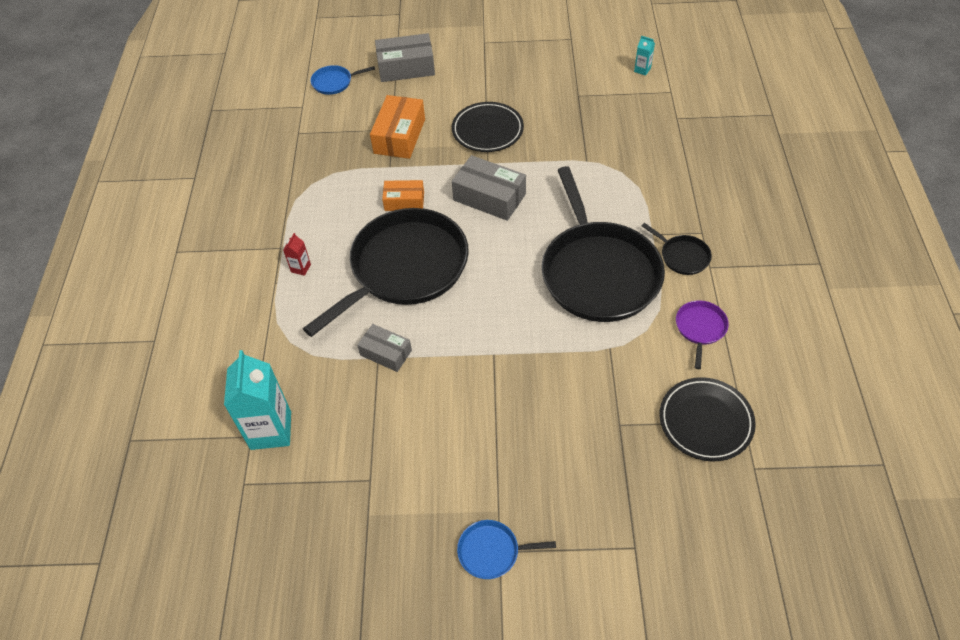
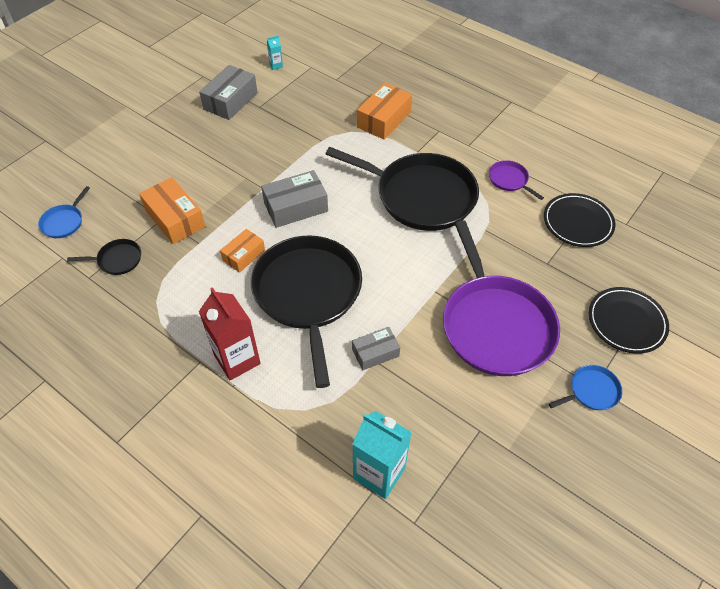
camera: 55 degrees left, 0 degrees up
(301, 268) = (237, 359): red carton -> red carton, size x2.27
(406, 67) = (109, 172): grey box -> grey box (230, 101)
(487, 130) = (232, 169): black plate -> black plate (626, 322)
(492, 551) = (591, 391): blue pan -> blue pan turned 150 degrees counterclockwise
(499, 424) = (495, 324): none -> purple pan
(666, 184) = (383, 119): none -> orange box
(682, 256) = (448, 151): black pan -> black pan (117, 260)

